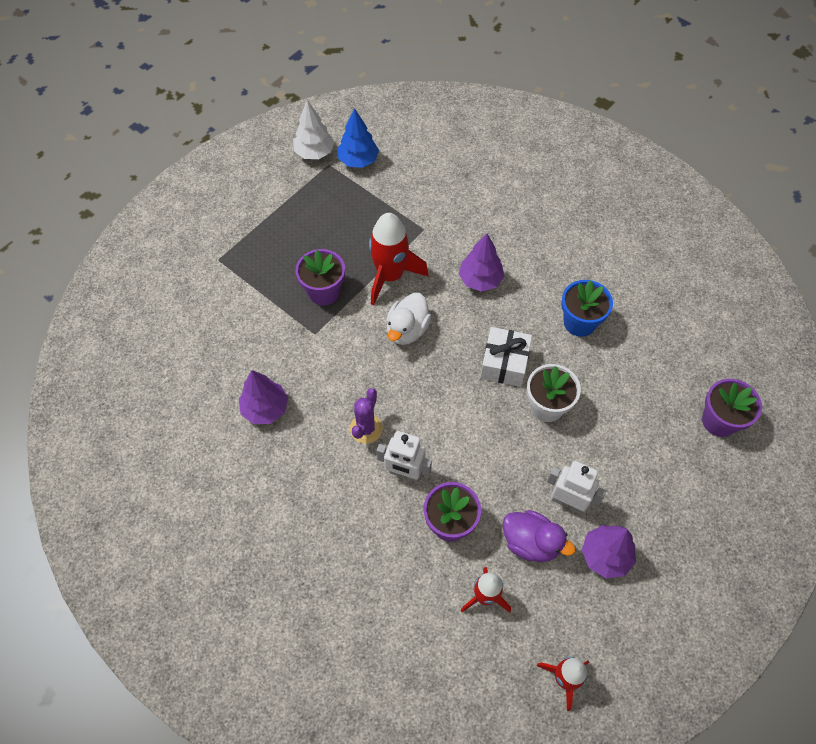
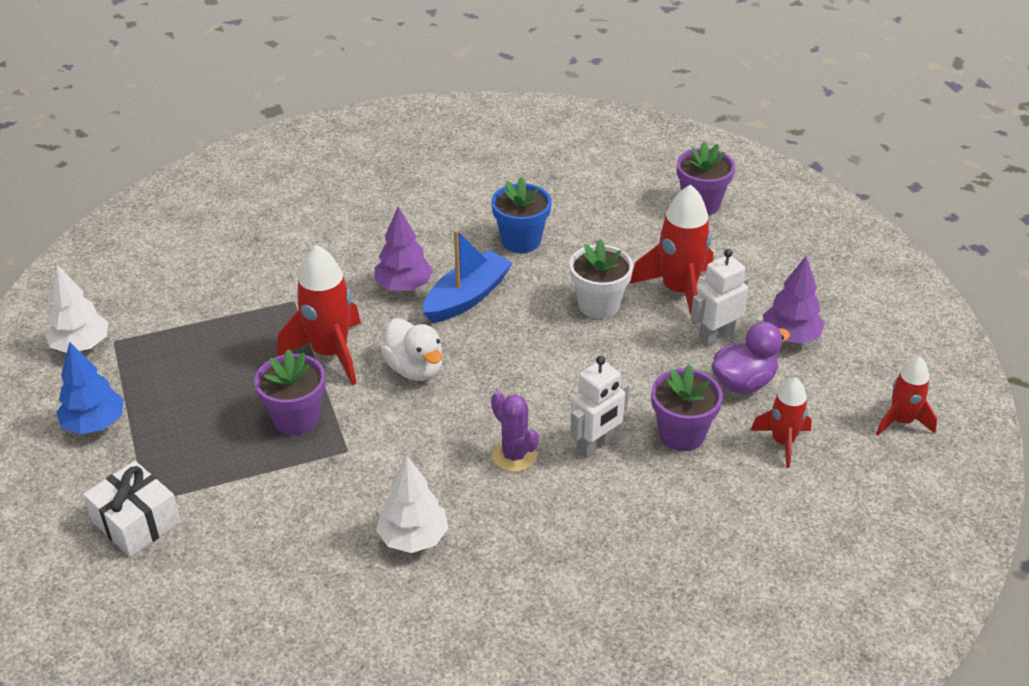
camera: 60 degrees left, 20 degrees down
(265, 408) = (413, 538): purple tree -> white tree
(358, 160) = (138, 313): blue tree -> blue tree (95, 424)
(495, 322) = (467, 297): none -> blue boat
(504, 363) = (523, 313): white gift -> white gift (136, 522)
(601, 453) = (679, 291): none -> red rocket

